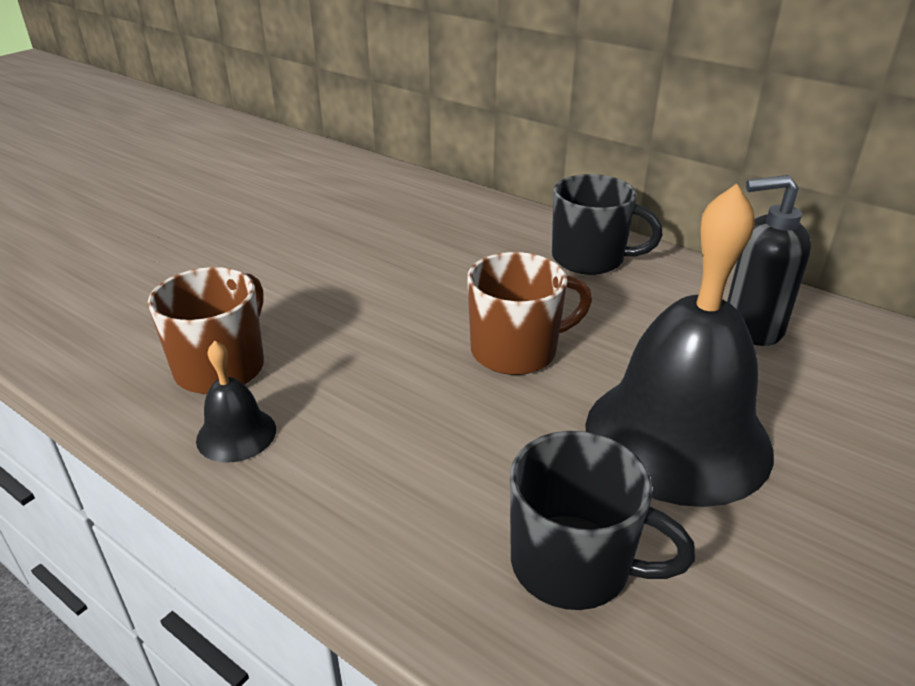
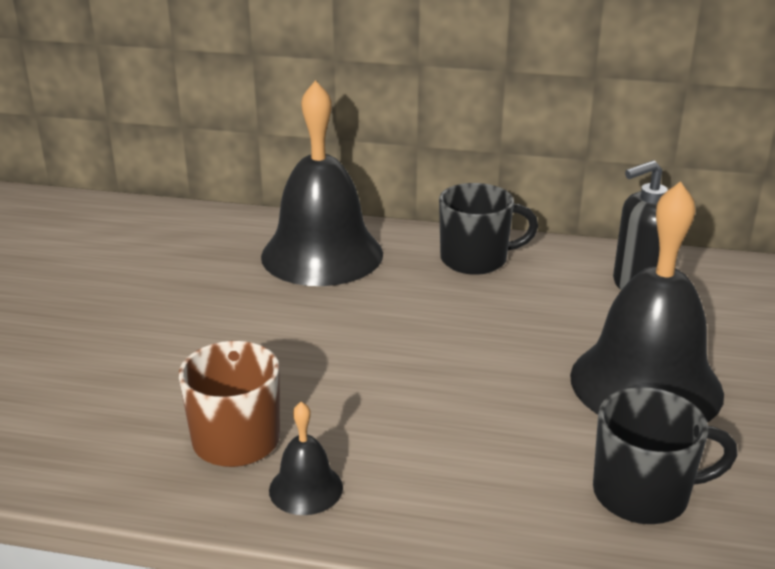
camera: 25 degrees left, 5 degrees down
(445, 222) = (322, 254): none -> black bell
(516, 350) = (479, 352): brown mug -> none

